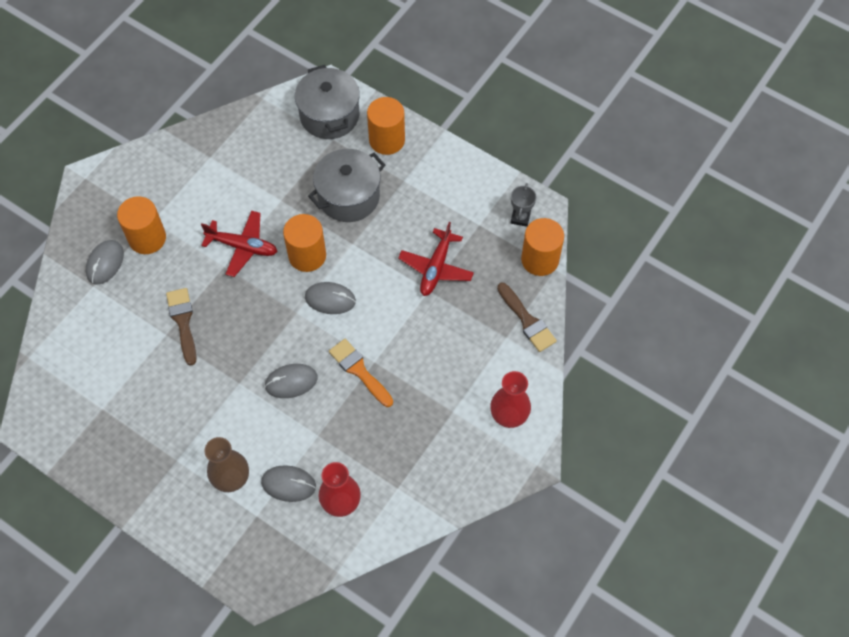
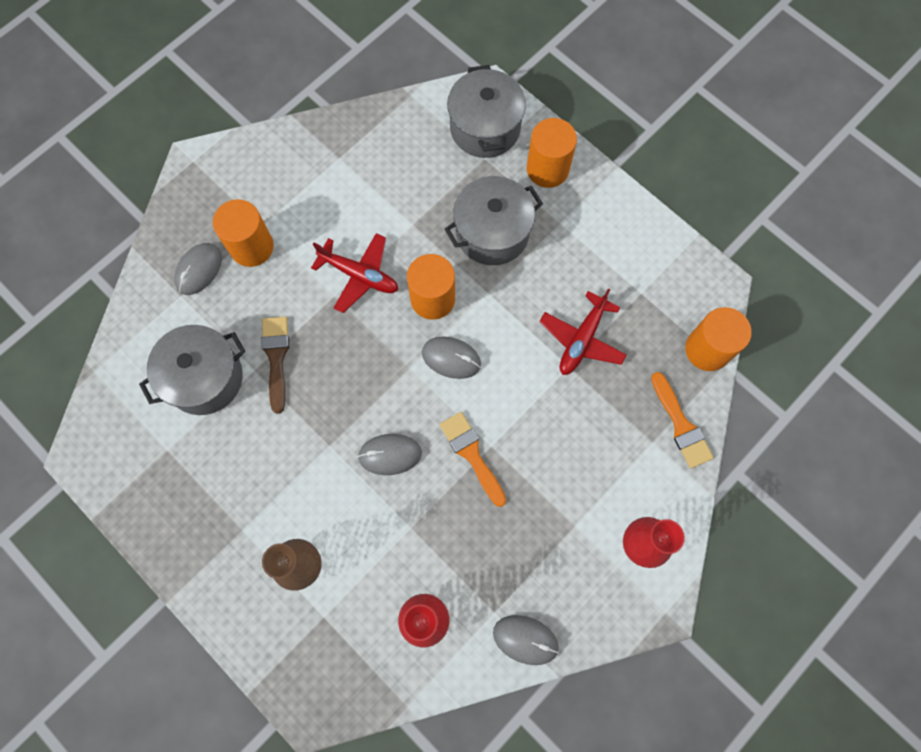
camera: 10 degrees right, 10 degrees up
(124, 347) = (204, 378): none -> grey pot
(288, 484) = (367, 584): grey mouse -> grey mouse (525, 640)
(520, 218) = (691, 292): grey trophy -> none
(527, 321) = (681, 425): brown brush -> orange brush

